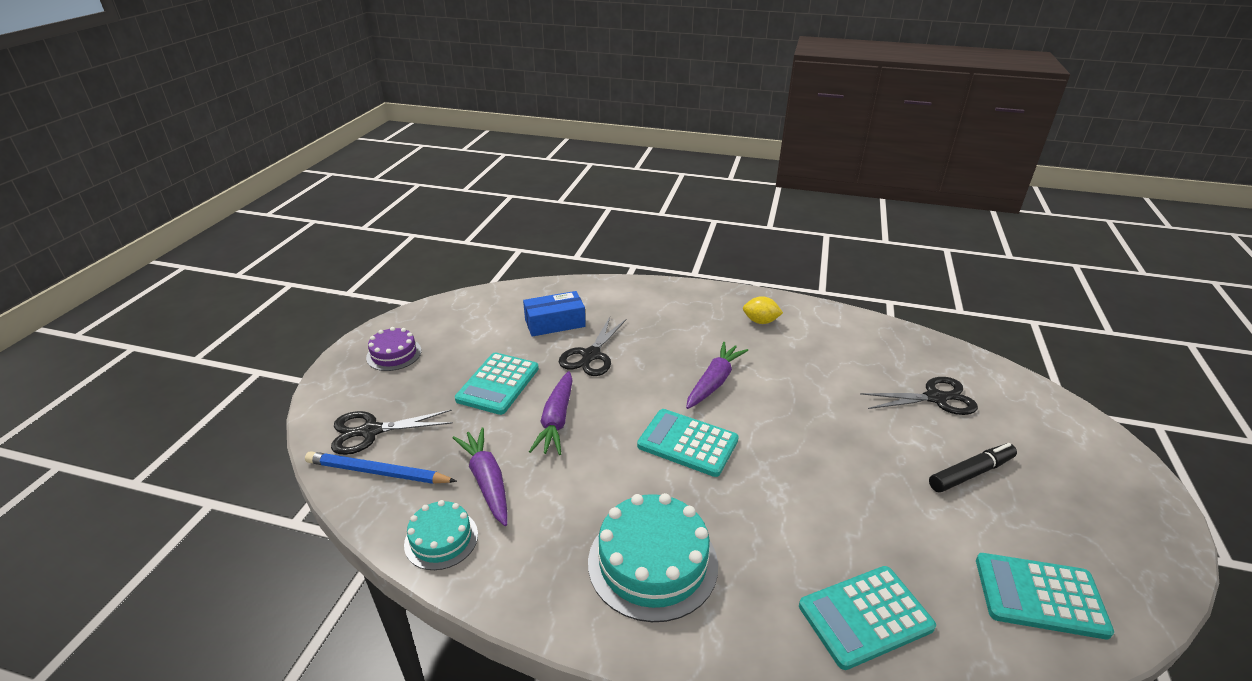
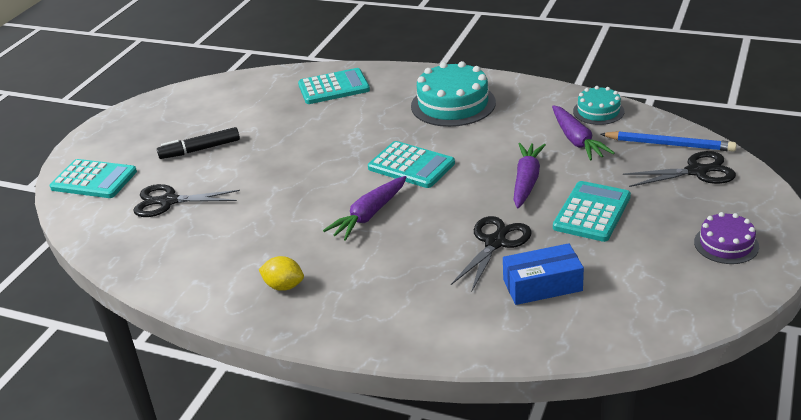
camera: 170 degrees left, 0 degrees up
(1040, 596) = (225, 96): turquoise calculator -> turquoise calculator (94, 180)

